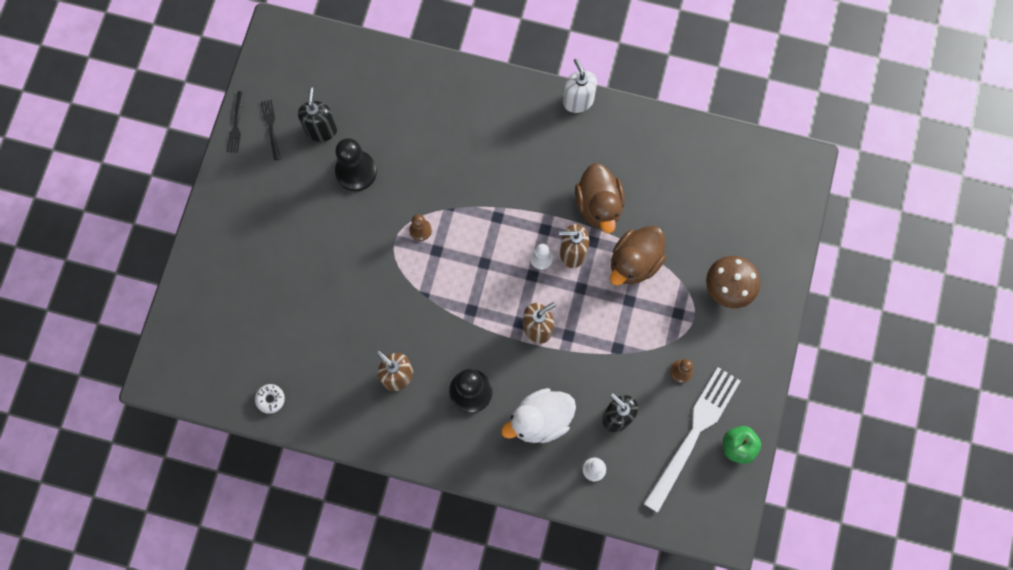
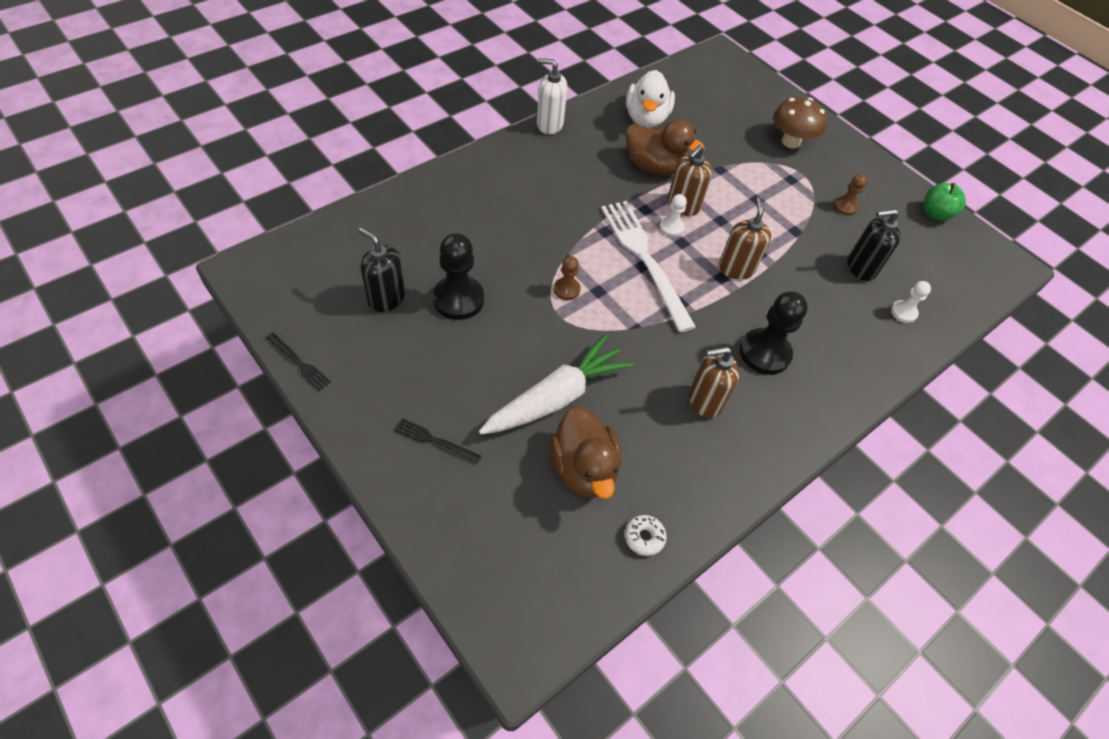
camera: 60 degrees left, 20 degrees down
(271, 127) = (337, 336): black fork -> black fork (434, 440)
(328, 285) = (556, 397): none -> white carrot
(540, 420) = (829, 320): white duck -> white duck (646, 118)
(634, 262) = (724, 176): brown duck -> brown duck (583, 468)
(693, 434) = (908, 232): white fork -> white fork (645, 259)

